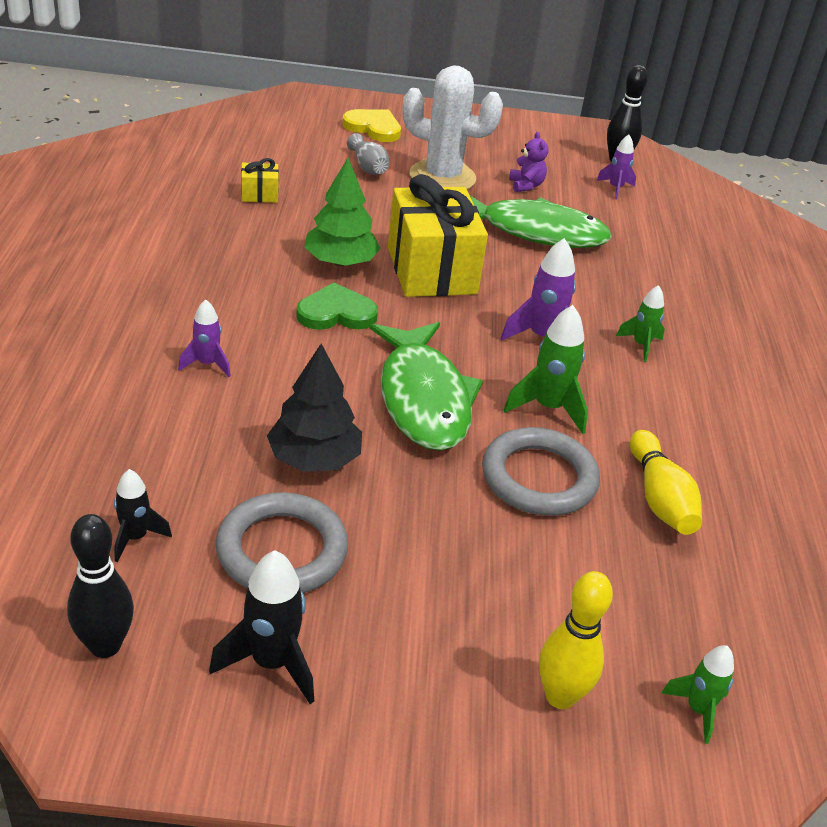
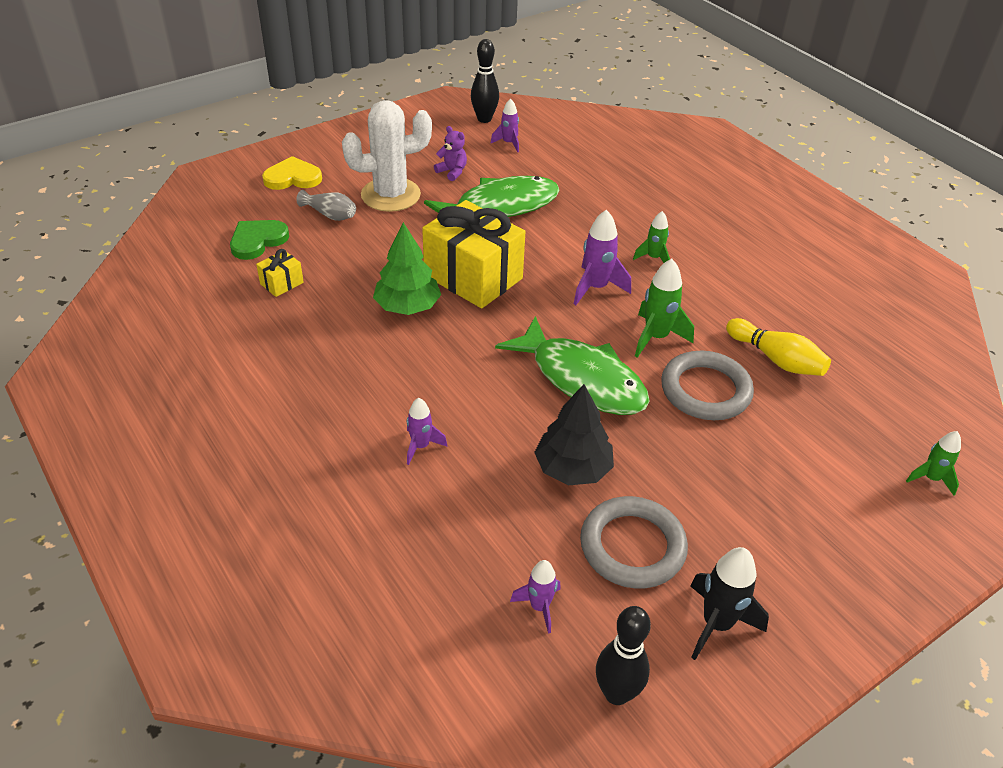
camera: 35 degrees left, 5 degrees up
(135, 537) = (539, 607): black rocket -> purple rocket
(336, 313) = (454, 349): green heart -> green heart (257, 241)
(560, 696) = (869, 522): yellow bowling pin -> none

